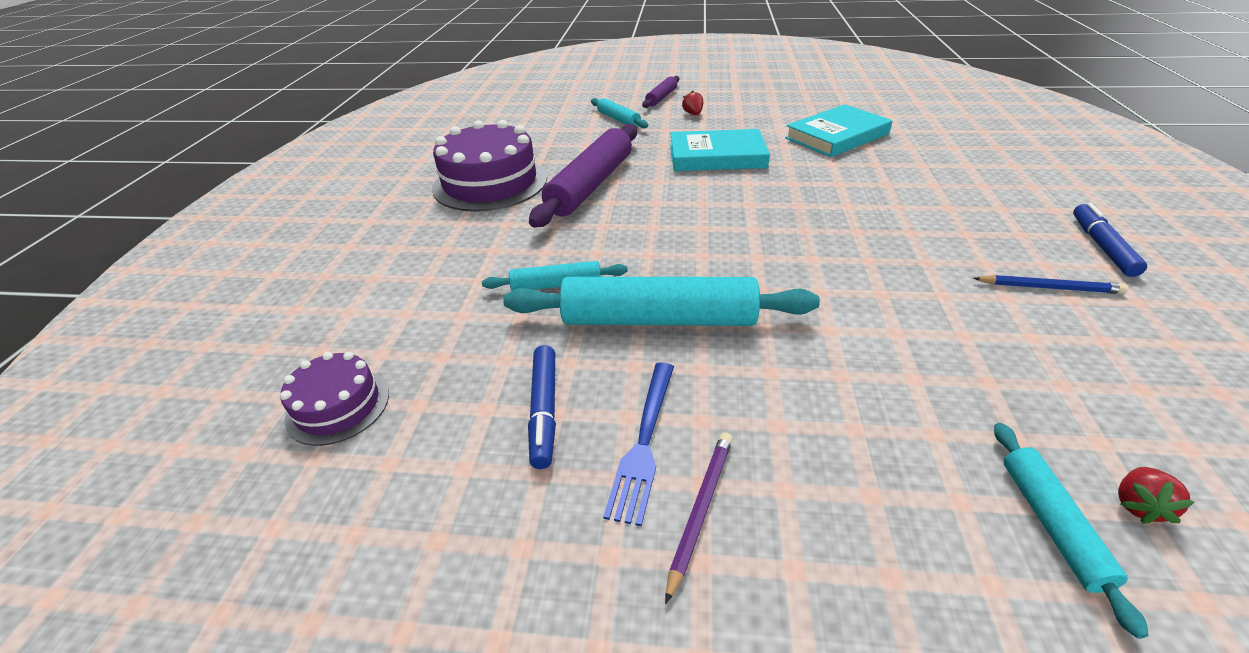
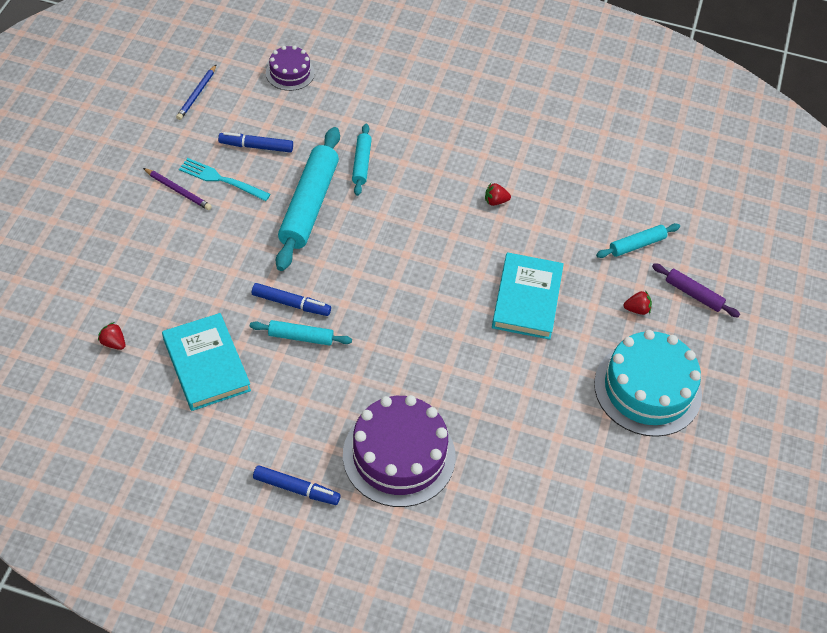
camera: 95 degrees right, 15 degrees up
(490, 183) = (518, 140): purple cake -> purple cake (399, 455)
(591, 185) = (495, 201): purple rolling pin -> red strawberry
(644, 443) = (220, 179): blue fork -> turquoise fork
(773, 105) = (647, 389): none -> turquoise cake
(836, 136) = (547, 411): turquoise book -> turquoise book (206, 364)
(851, 301) = (291, 304): none -> blue marker
(1049, 287) = (264, 419): blue pencil -> blue pencil (197, 94)
(1051, 524) = (120, 305): turquoise rolling pin -> turquoise rolling pin (301, 337)

